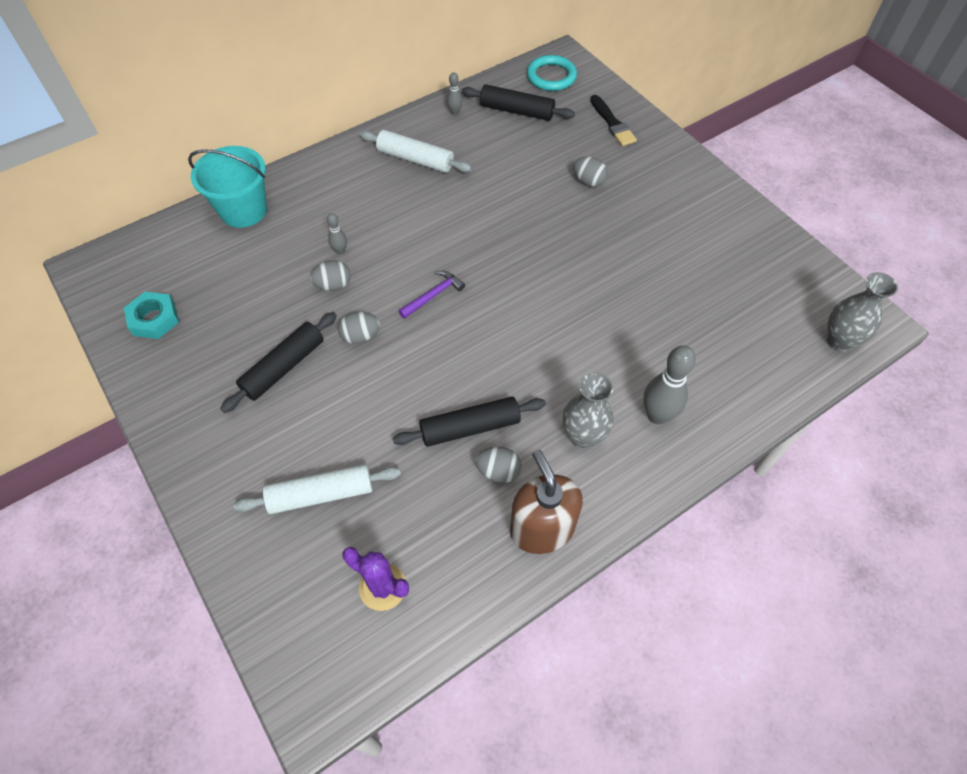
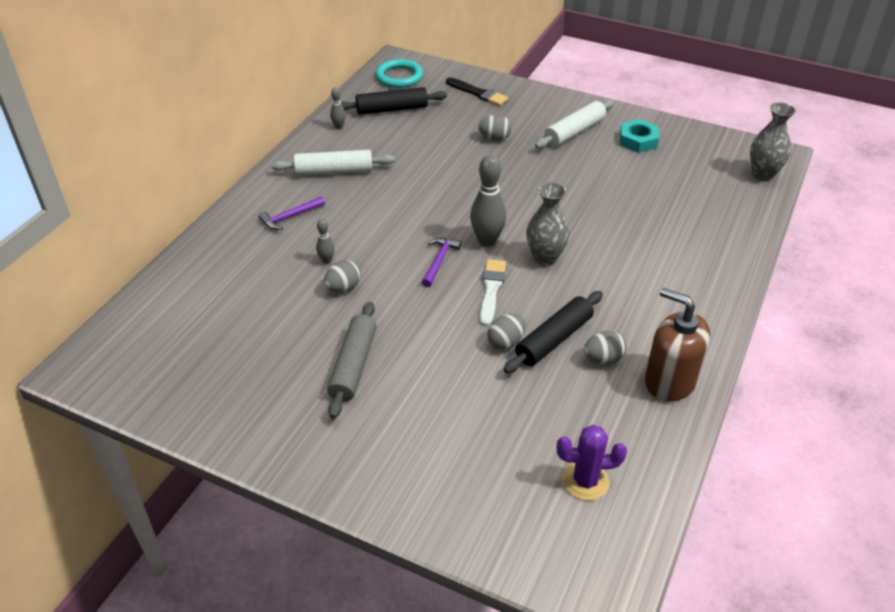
camera: 30 degrees left, 15 degrees down
(154, 319) = (189, 381): turquoise nut -> turquoise nut (638, 140)
(243, 210) = (203, 264): turquoise bucket -> none
(283, 367) = (353, 365): black rolling pin -> grey rolling pin
(321, 494) = (473, 442): white rolling pin -> white rolling pin (574, 132)
(344, 192) = (290, 217): none -> purple hammer
(360, 336) = (403, 315): grey egg -> grey egg (506, 342)
(455, 347) = (491, 290): none -> white brush
(583, 436) = (644, 307): grey vase -> grey vase (545, 258)
(657, 415) = (685, 271): grey bowling pin -> grey bowling pin (487, 241)

